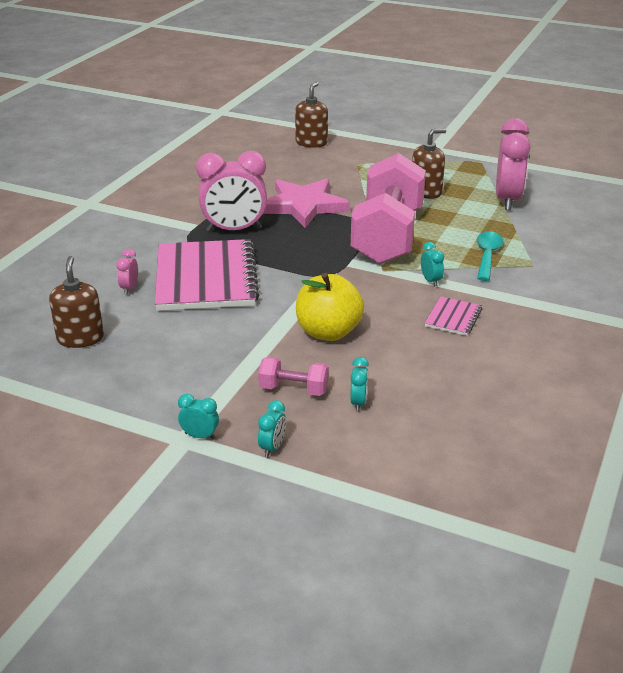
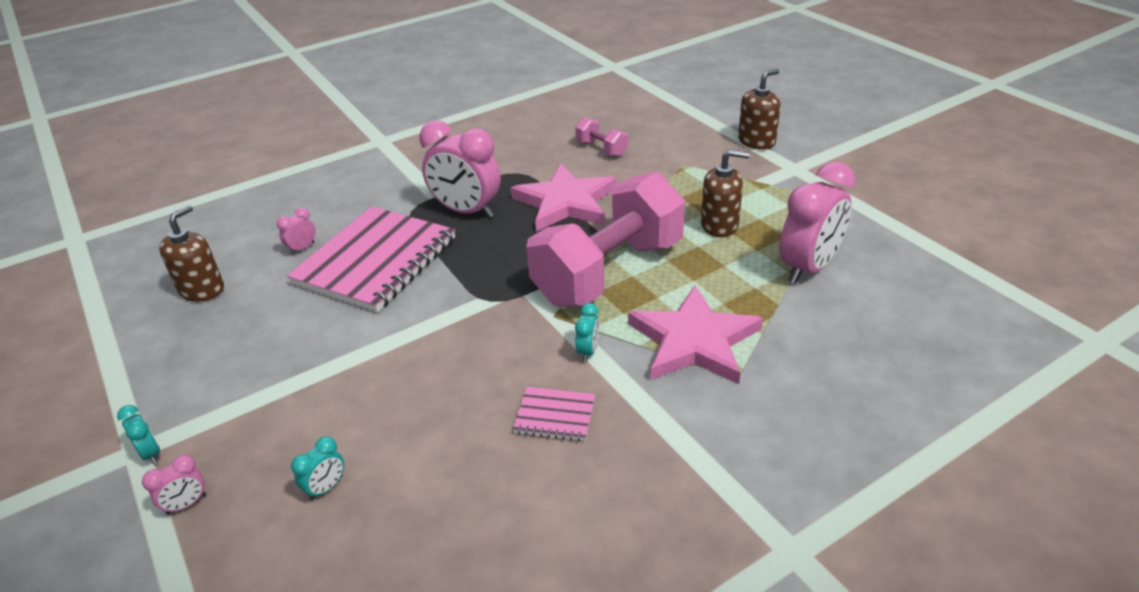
camera: 35 degrees right, 5 degrees up
(272, 448) = (186, 504): turquoise clock -> pink clock
(293, 389) = (290, 437): pink dumbbell -> pink dumbbell (601, 149)
(311, 143) = (663, 125): brown soap dispenser -> brown soap dispenser (756, 141)
(328, 332) = (406, 376): yellow apple -> none
(453, 318) = (555, 416): pink notebook -> pink notebook turned 45 degrees clockwise
(487, 256) = (694, 341): turquoise spoon -> pink star

